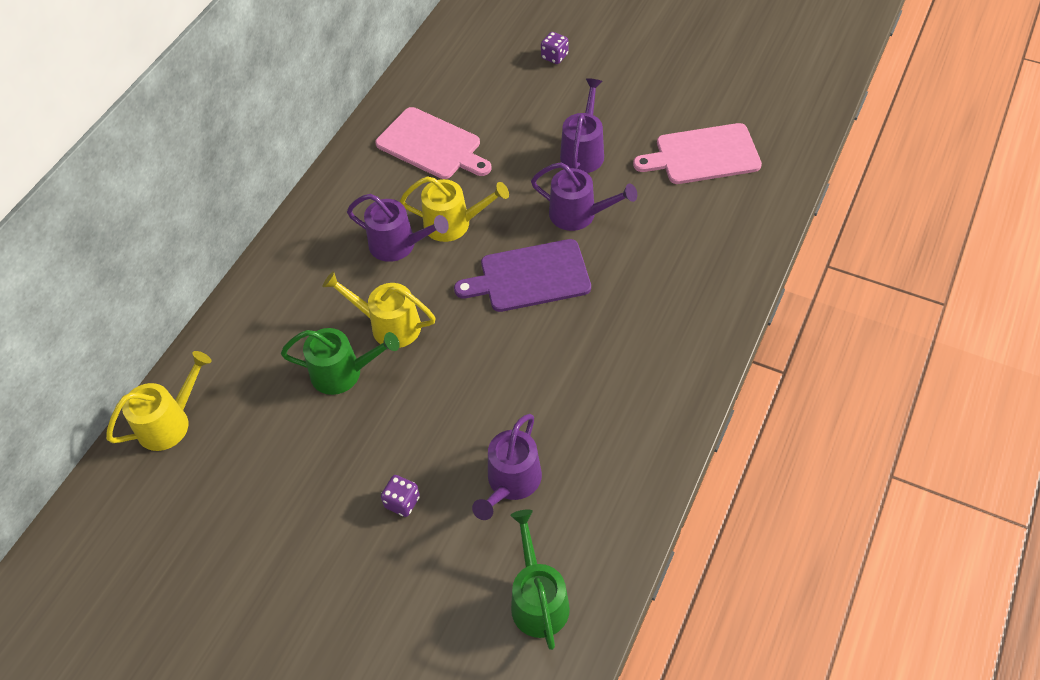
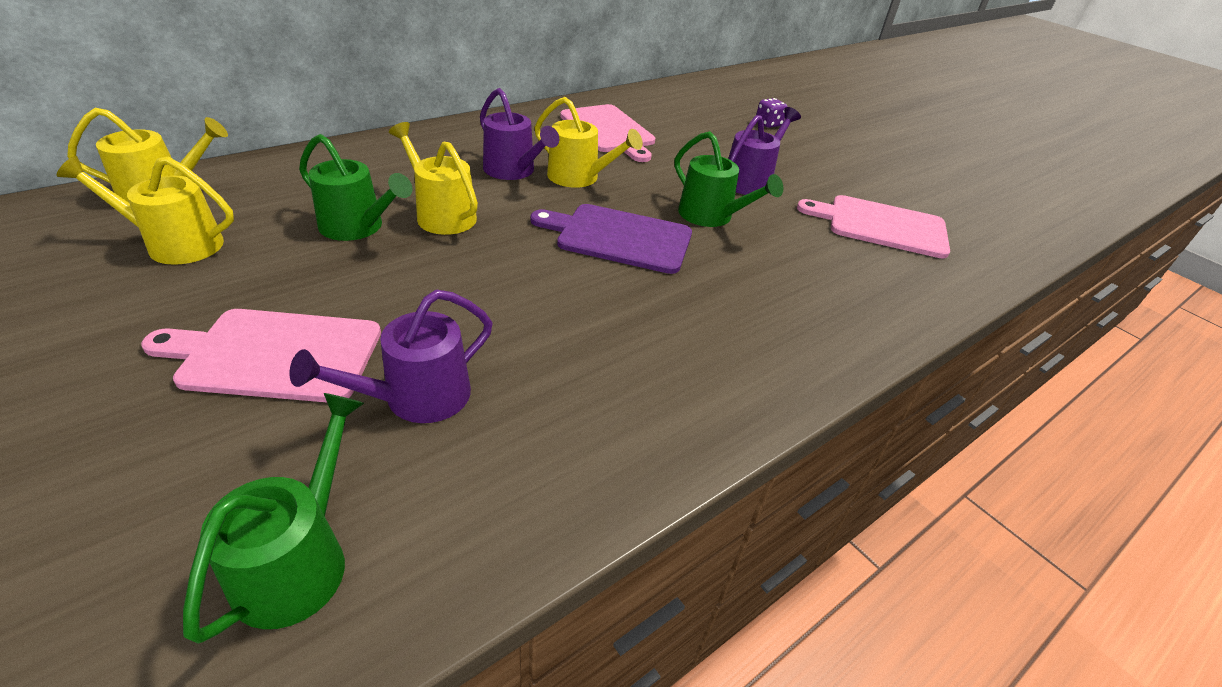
camera: 20 degrees right, 15 degrees down
(239, 460) = (175, 244): none -> yellow watering can
(402, 502) = (275, 354): purple dice -> pink cutting board
(579, 214) = (711, 216): purple watering can -> green watering can

